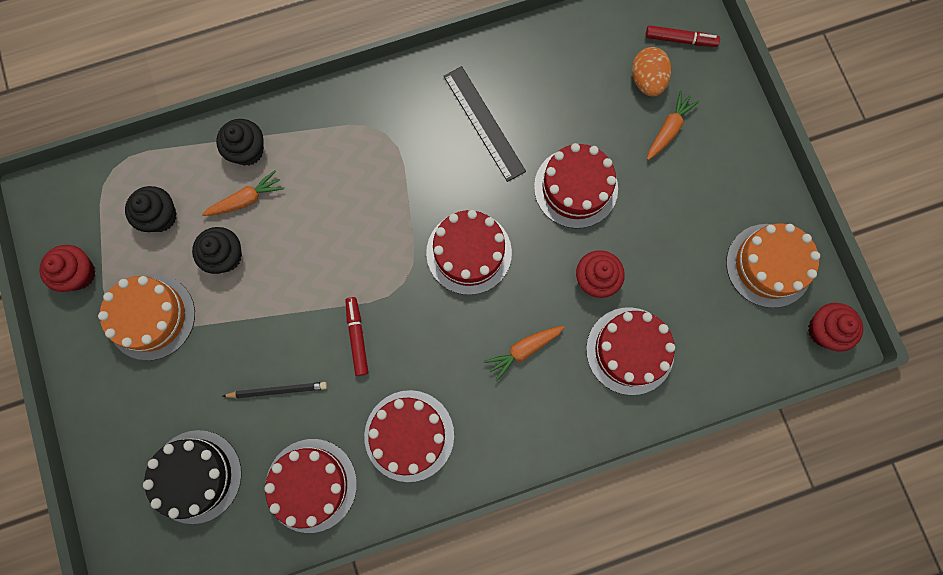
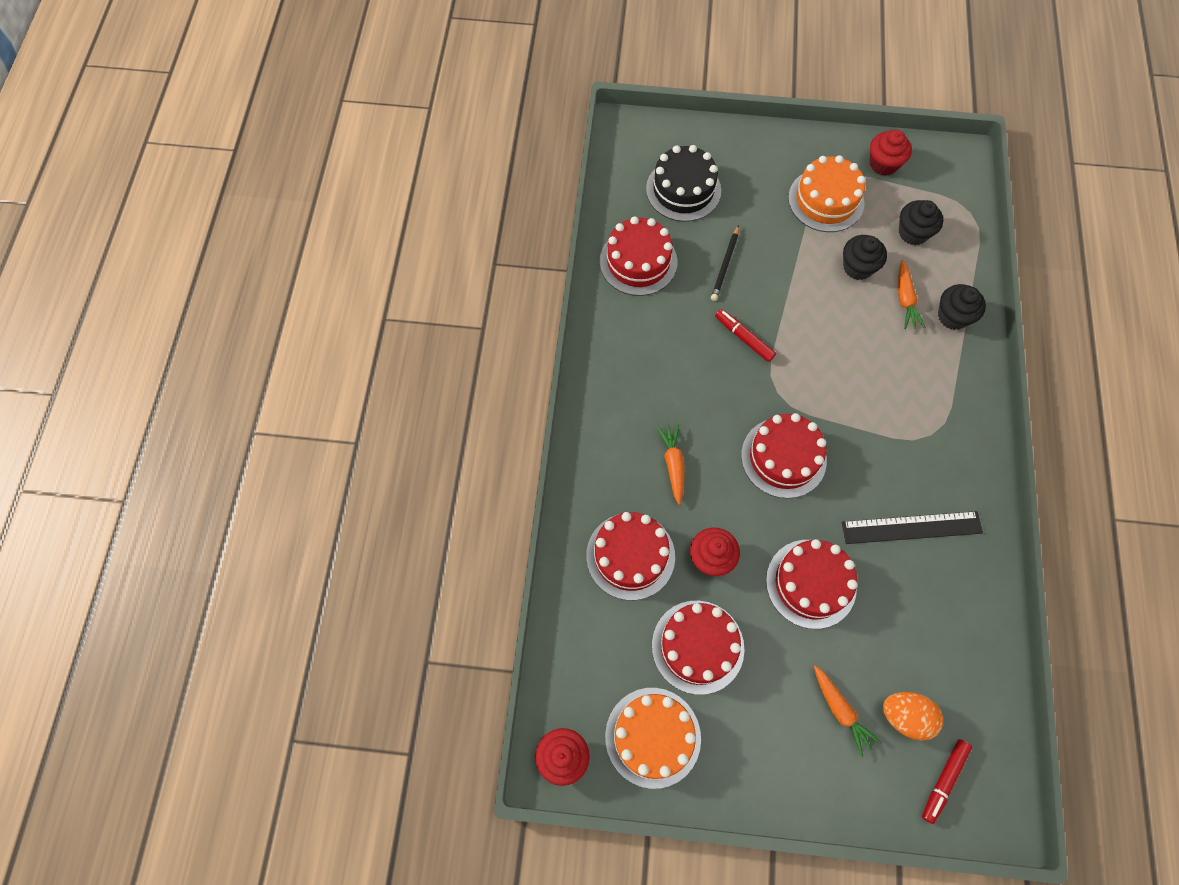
camera: 115 degrees right, 10 degrees down
(357, 337) = (744, 338): red marker -> red marker turned 150 degrees counterclockwise
(409, 435) = (643, 344): red cake -> red cake (697, 646)

